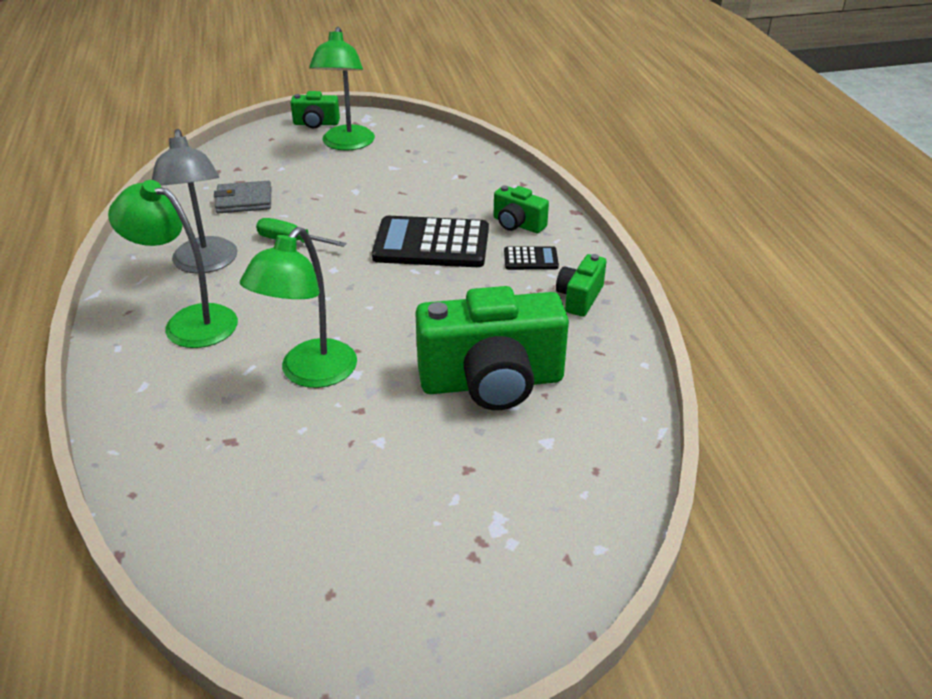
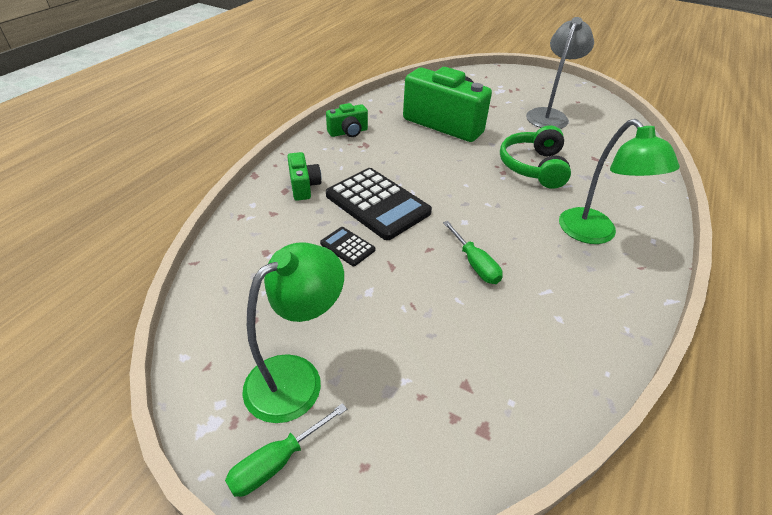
camera: 140 degrees left, 5 degrees up
(205, 264) = (561, 281): grey lamp -> grey lamp (549, 115)
(244, 200) = (482, 346): grey wallet -> none
(310, 374) = (533, 167): green lamp -> green headphones
(316, 124) = (277, 461): green camera -> green screwdriver
(530, 259) = (336, 162): black calculator -> black calculator (347, 247)

